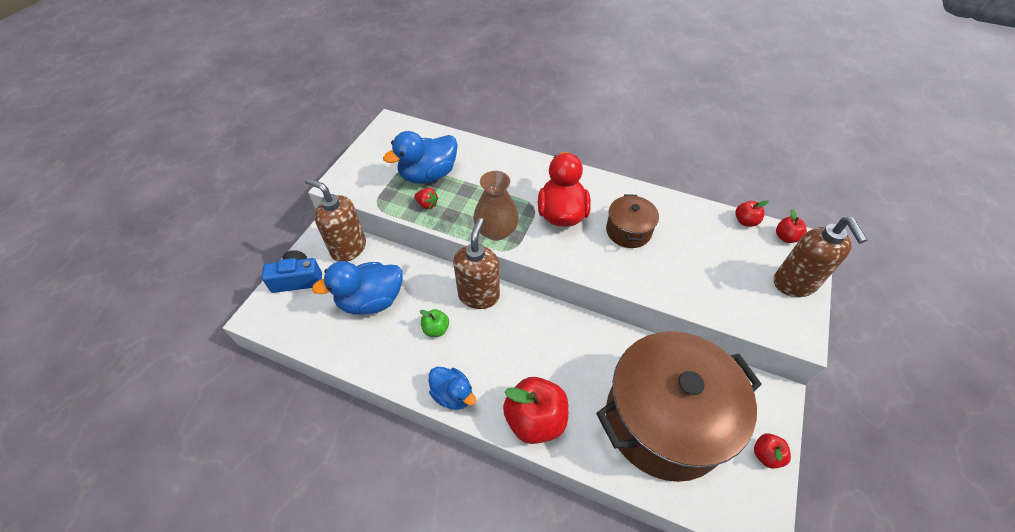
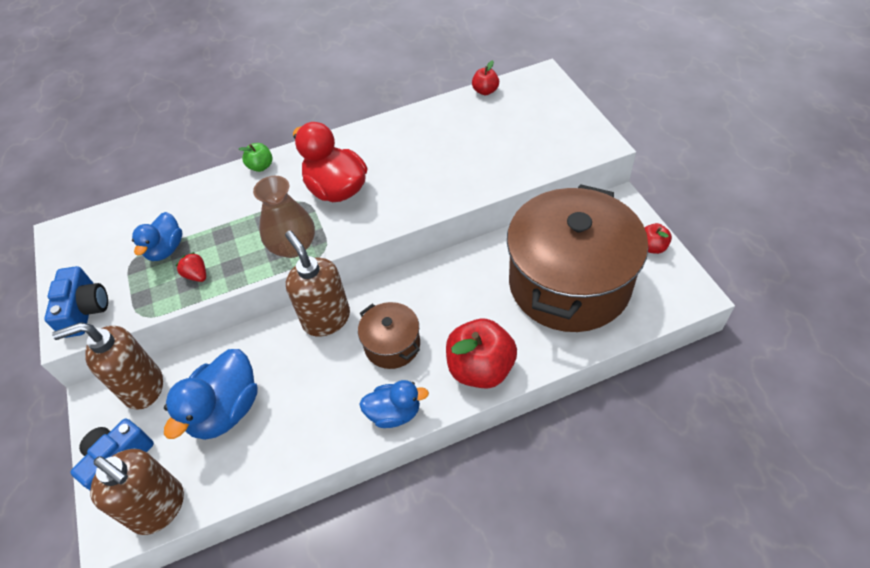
camera: 40 degrees left, 0 degrees up
(355, 178) = (85, 310): none -> blue camera
(427, 204) = (197, 275): red strawberry -> red strawberry turned 120 degrees counterclockwise
(428, 175) = (166, 249): blue duck -> blue duck, size x0.63
(436, 329) = (319, 378): green apple -> green apple (261, 166)
(628, 231) = (407, 162): brown pot -> brown pot (392, 345)
(786, 237) = (524, 83): red apple -> none
(794, 284) = (562, 111): brown soap dispenser -> brown soap dispenser (159, 508)

